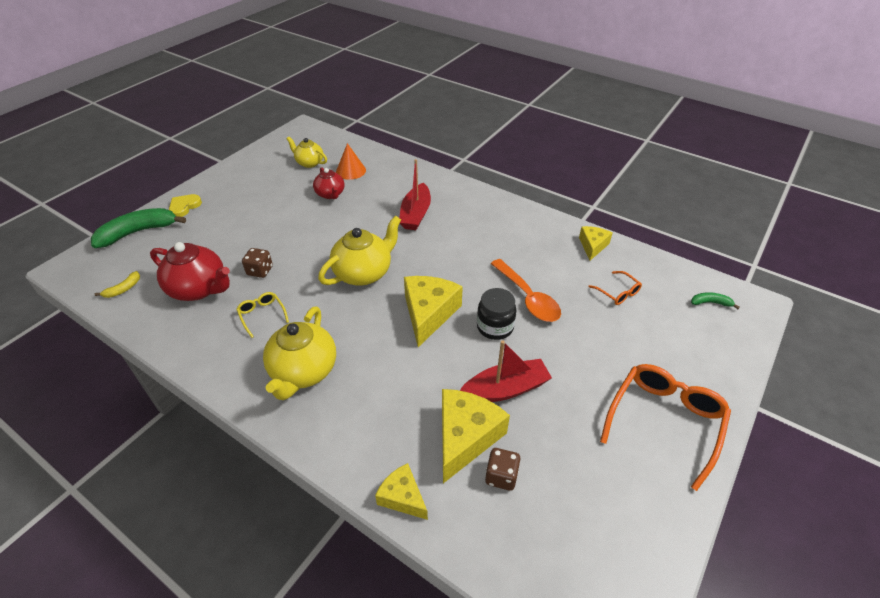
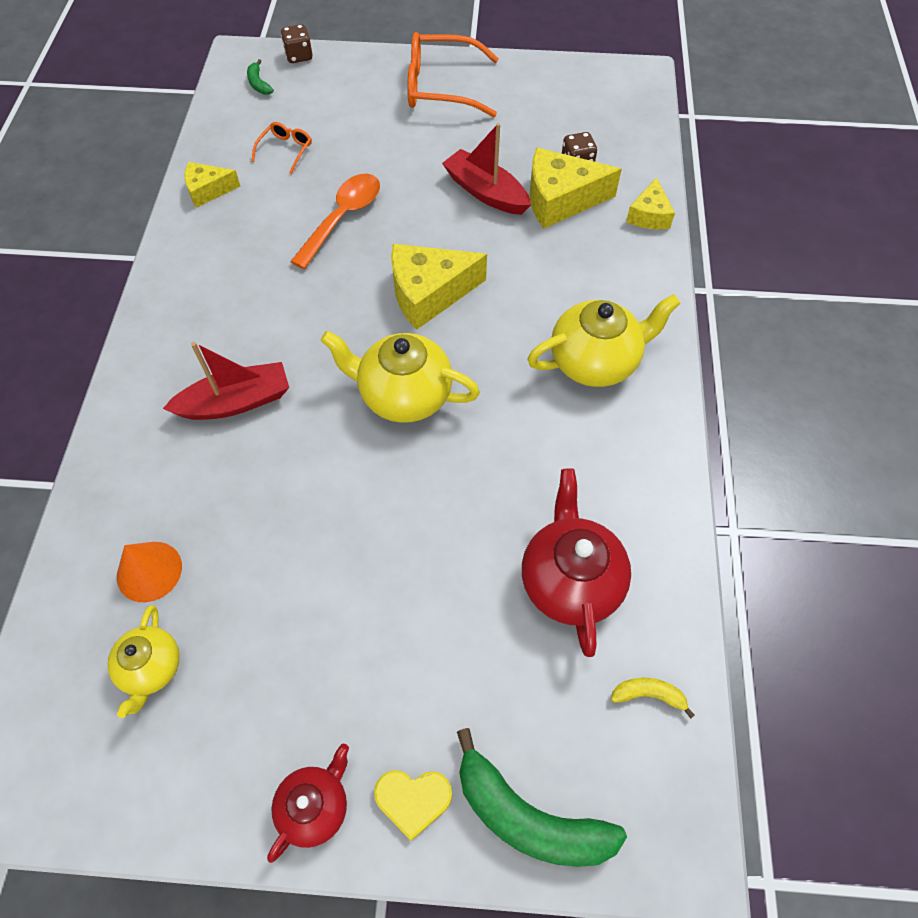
camera: 120 degrees left, 15 degrees up
(260, 271) = (483, 526): brown dice -> brown dice (299, 56)
(262, 315) = (554, 461): yellow glasses -> none
(330, 194) = (242, 557): red teapot -> red teapot (315, 806)
(495, 327) = (409, 229): black jar -> none

